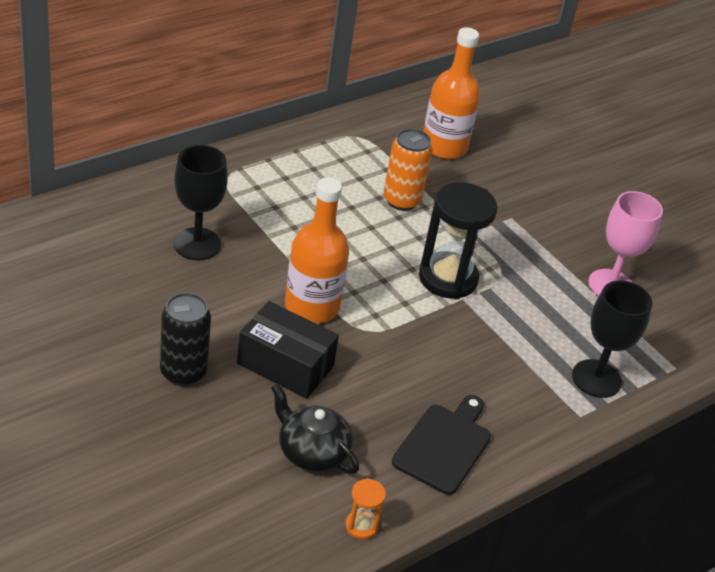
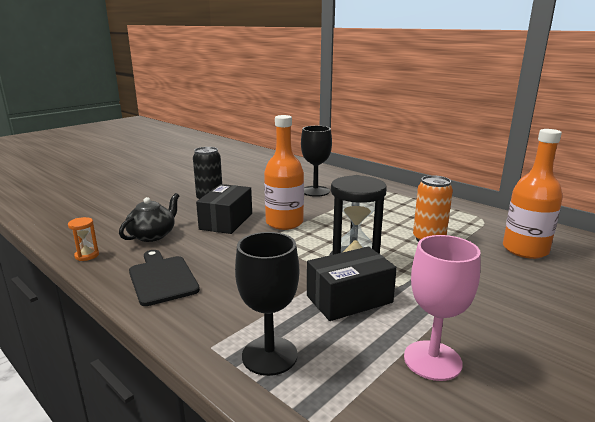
camera: 85 degrees right, 20 degrees down
(444, 445) = (162, 278): black cutting board -> black cutting board turned 135 degrees counterclockwise
(516, 304) = (349, 299): none -> black box

